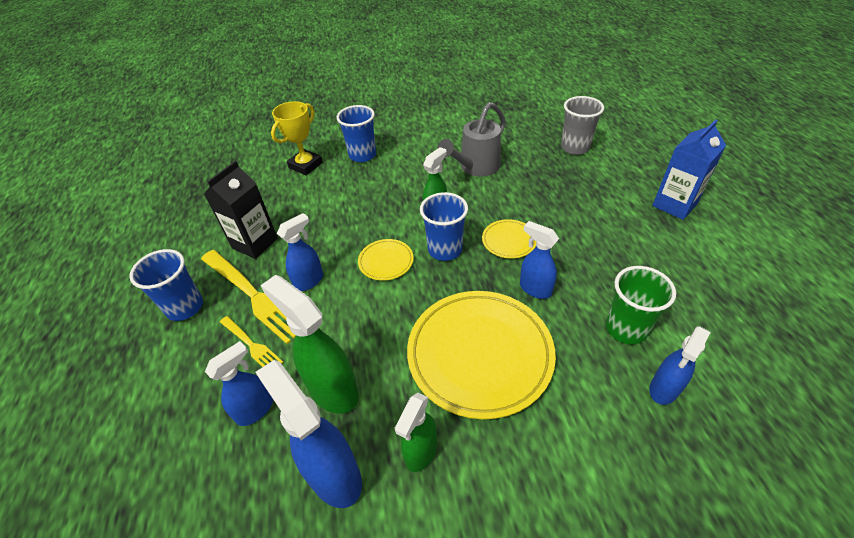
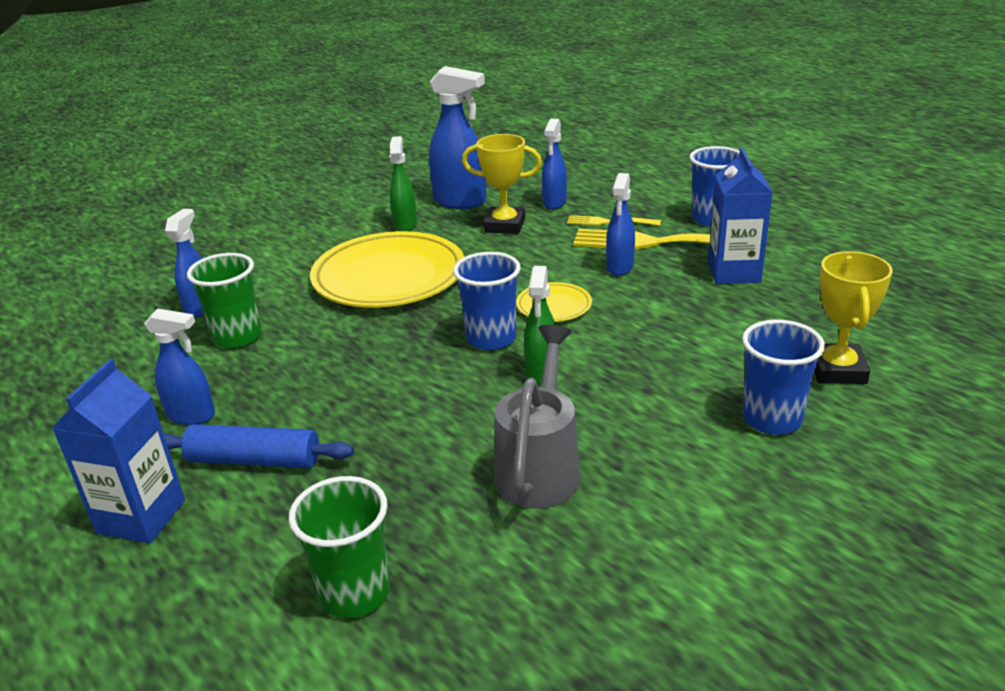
camera: 150 degrees right, 15 degrees down
(255, 243) = (734, 272): black carton -> blue carton
(333, 390) = (505, 225): green spray bottle -> yellow trophy
(509, 241) = (410, 374): yellow plate -> none
(534, 289) = (353, 337): blue spray bottle -> blue spray bottle (192, 416)
(575, 147) = (355, 593): grey cup -> green cup
(614, 216) = (254, 460): none -> blue rolling pin

